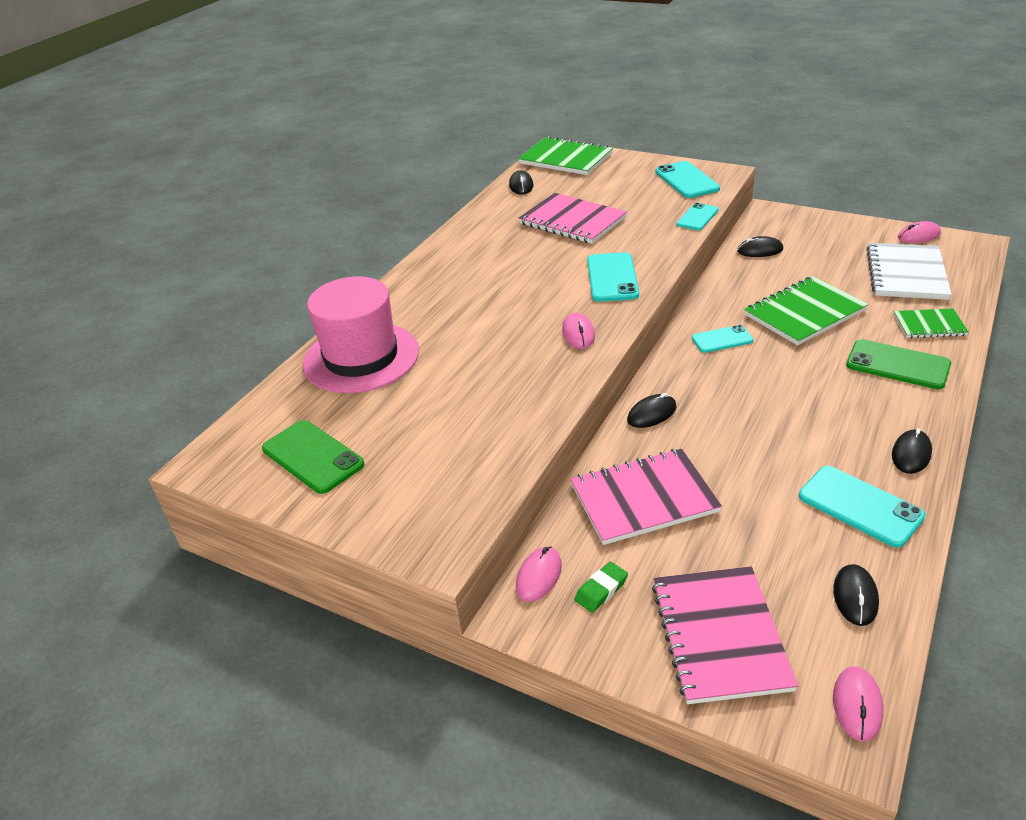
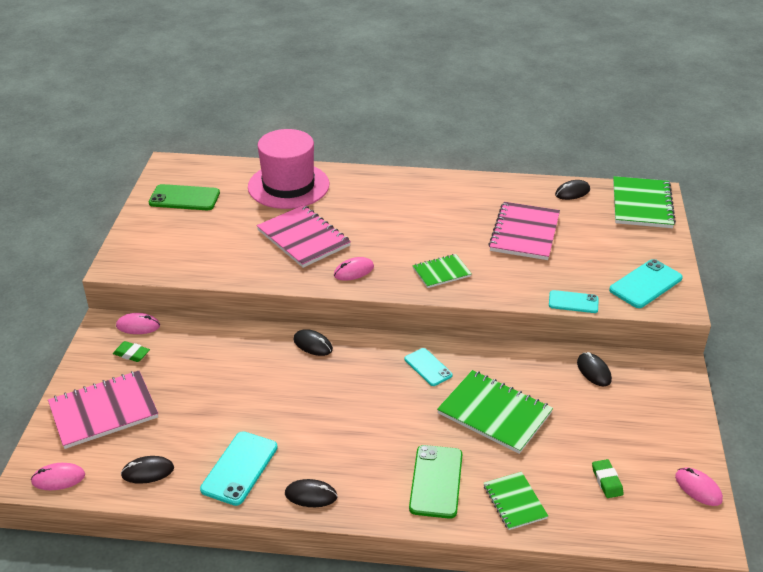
camera: 65 degrees right, 0 degrees up
(313, 456) = (184, 198): green phone -> green phone turned 75 degrees clockwise
(612, 278) = (441, 272): turquoise phone -> green notebook
(643, 498) = (218, 357): pink notebook -> pink notebook (303, 238)
(906, 274) = (606, 481): white notebook -> green eraser

